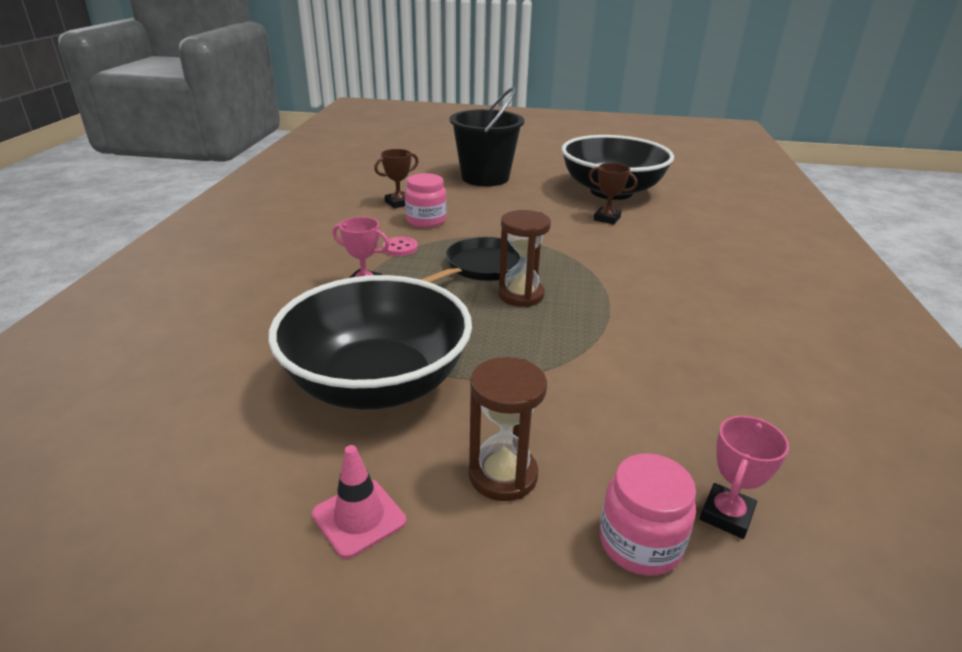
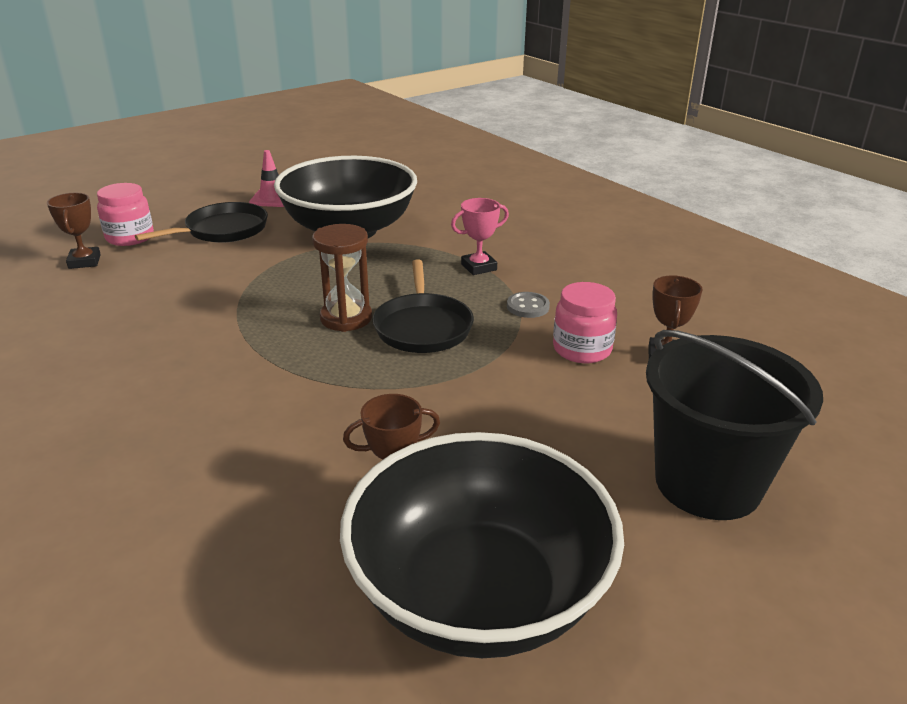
camera: 135 degrees right, 0 degrees up
(400, 248) = (528, 307): pink button -> grey button
(503, 475) = (223, 230): brown hourglass -> black pan
(726, 515) = (84, 261): pink trophy -> brown trophy

